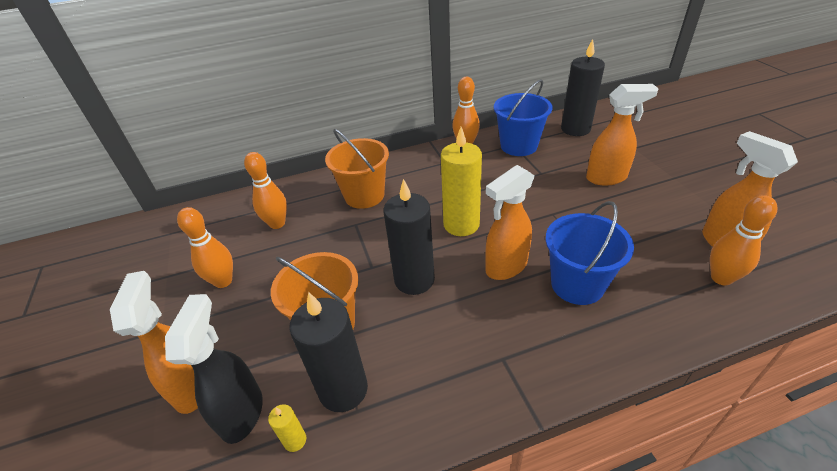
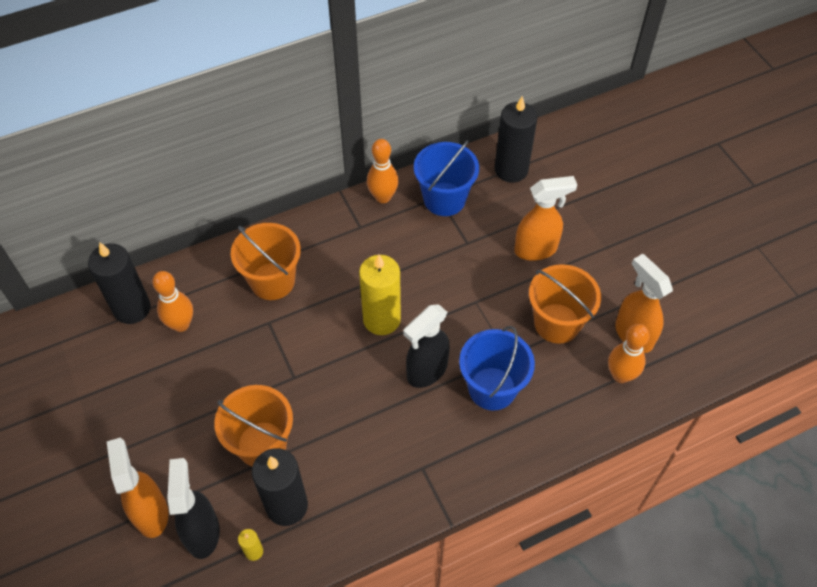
camera: 10 degrees left, 15 degrees up
(223, 281) = (143, 401): orange bowling pin -> none
(414, 280) = (338, 390): black candle -> black candle (132, 308)
(505, 267) = (426, 371): orange spray bottle -> black spray bottle
(638, 232) = (557, 323): none -> orange bucket

